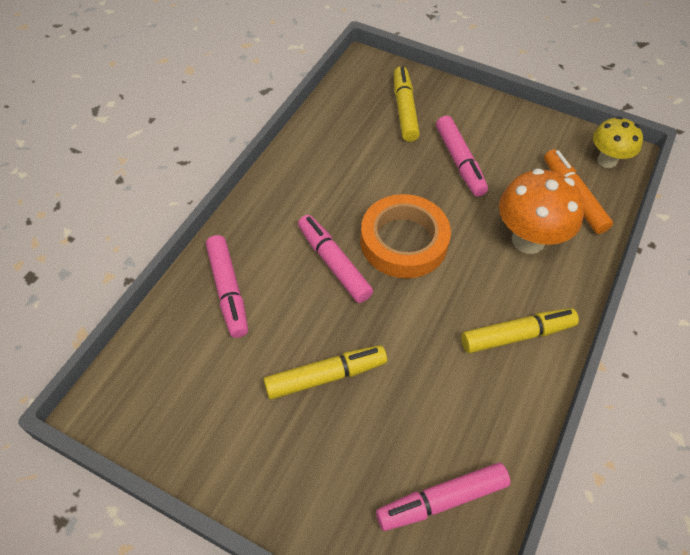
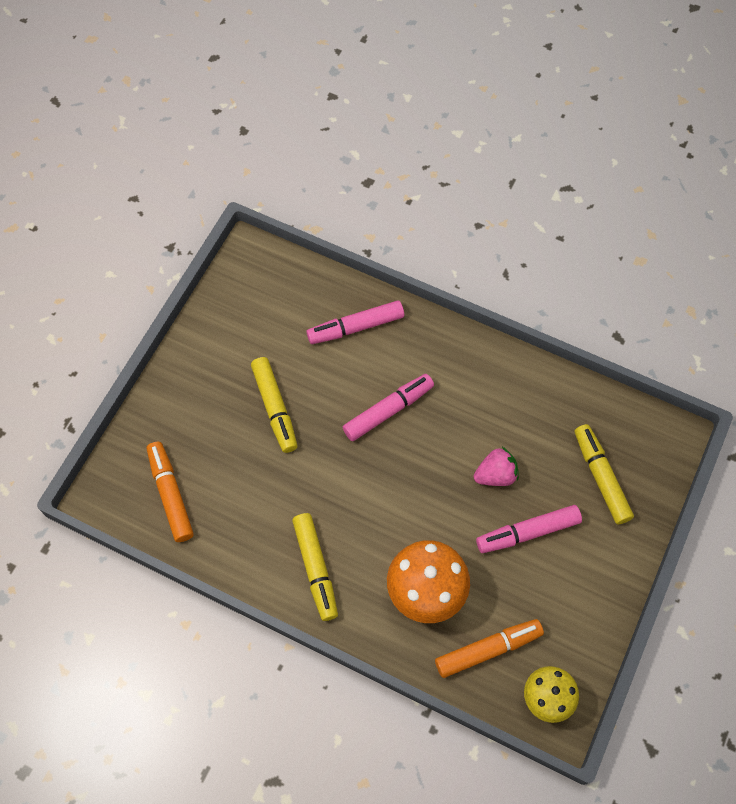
camera: 90 degrees right, 10 degrees up
(404, 110) = (601, 477): yellow marker -> yellow marker turned 105 degrees counterclockwise
(404, 180) = (495, 475): none -> pink strawberry
(404, 241) = (417, 472): orange tape -> none
(442, 500) = (170, 495): pink marker -> orange marker

